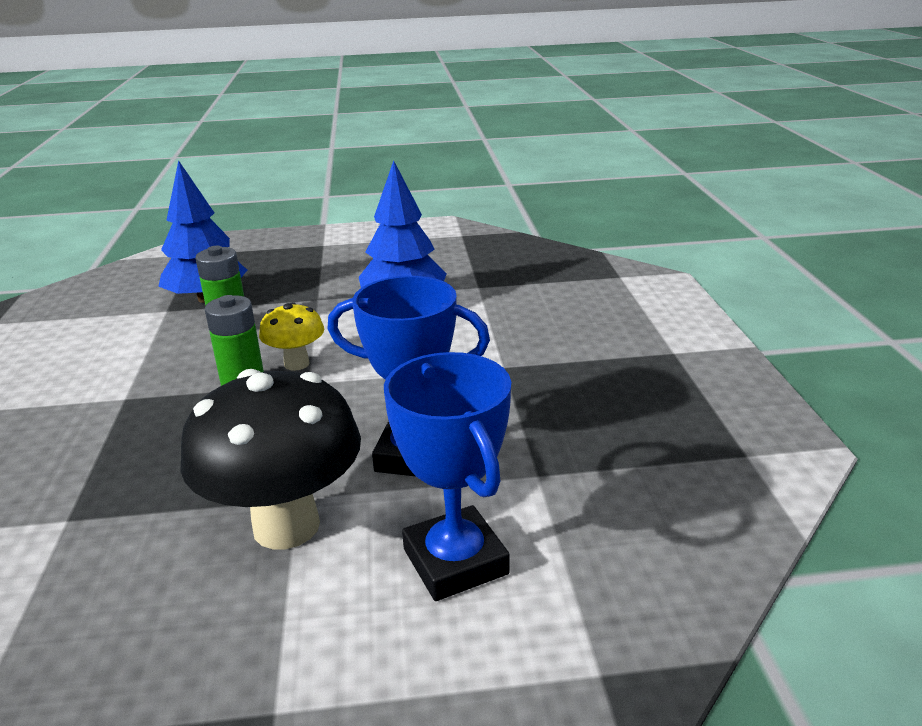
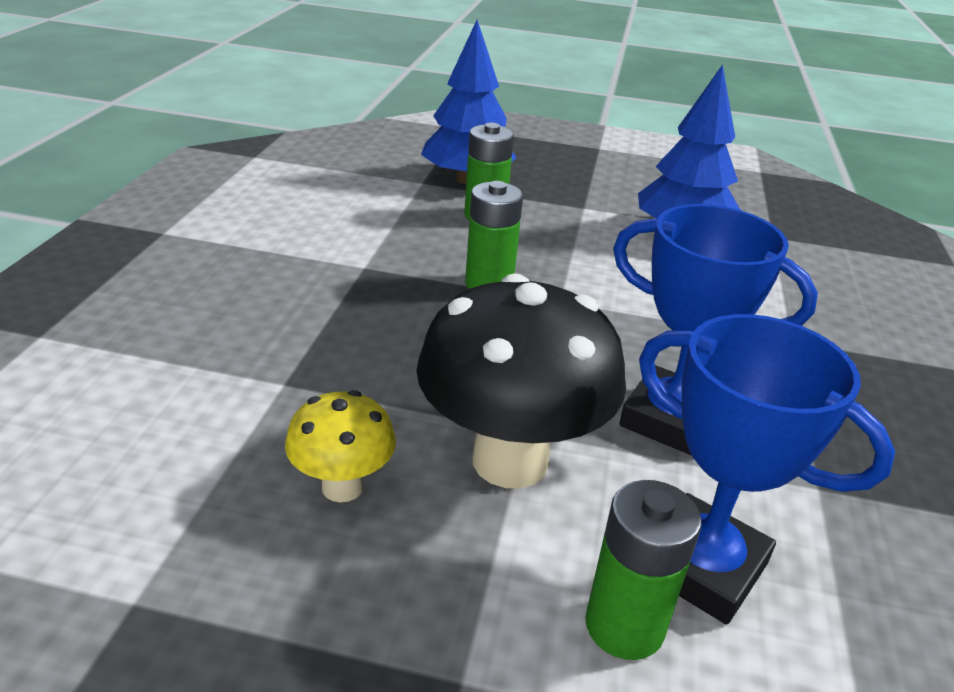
camera: 15 degrees right, 5 degrees up
(296, 364) = (550, 275): yellow mushroom -> yellow mushroom (342, 487)
(401, 625) = (624, 626): none -> green battery
(455, 561) = (701, 566): blue trophy -> blue trophy turned 45 degrees counterclockwise

